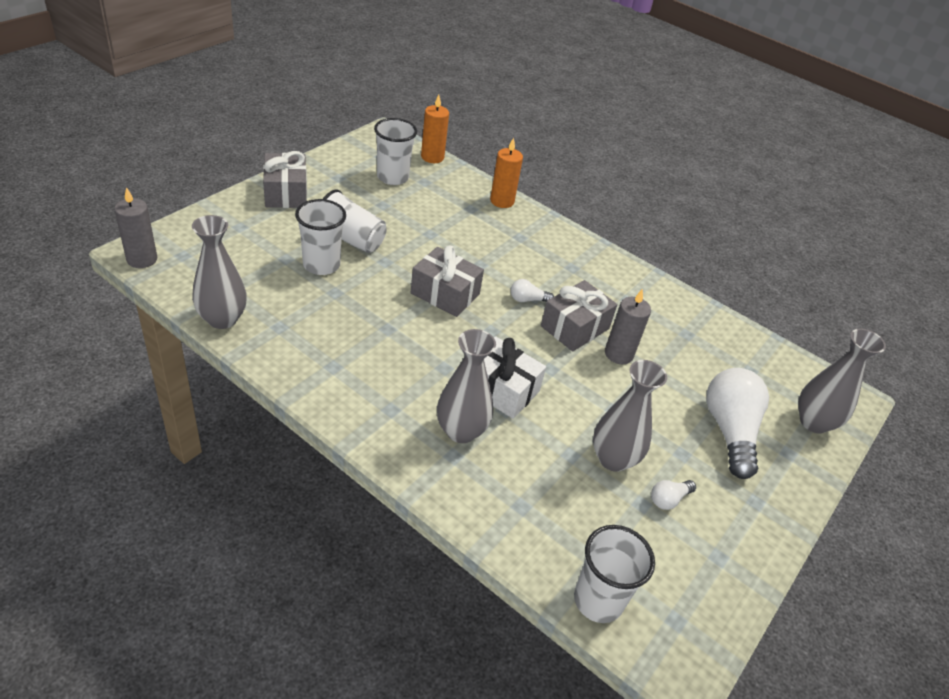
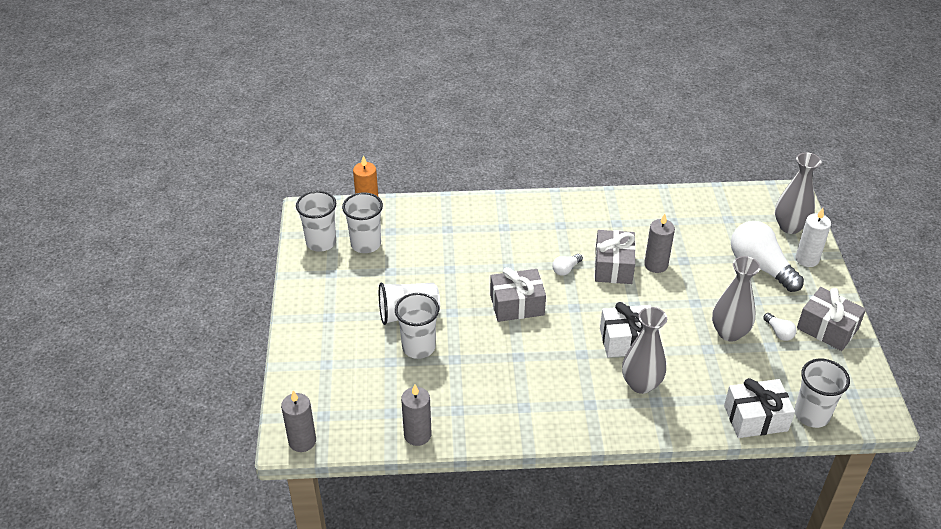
camera: 35 degrees left, 0 degrees up
(222, 319) = (417, 435): grey vase -> grey candle
(286, 193) = (316, 314): grey gift -> grey gift (827, 328)
(362, 156) = (321, 242): none -> white cup
(502, 201) = (458, 207): orange candle -> none
(531, 551) = (755, 418): none -> white gift
(668, 499) = (779, 332): white light bulb -> white light bulb turned 45 degrees counterclockwise
(795, 462) = (807, 259): none -> white candle

